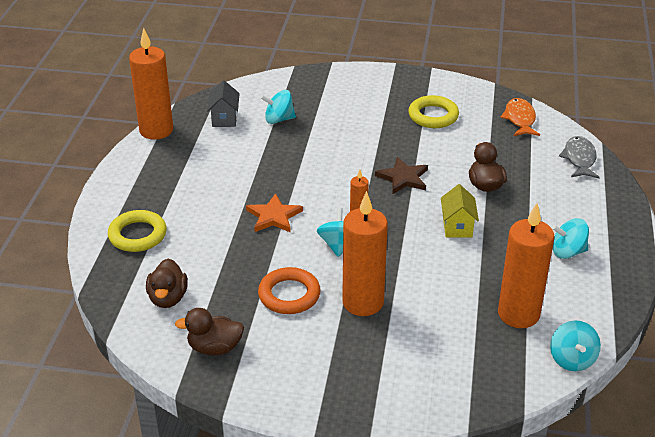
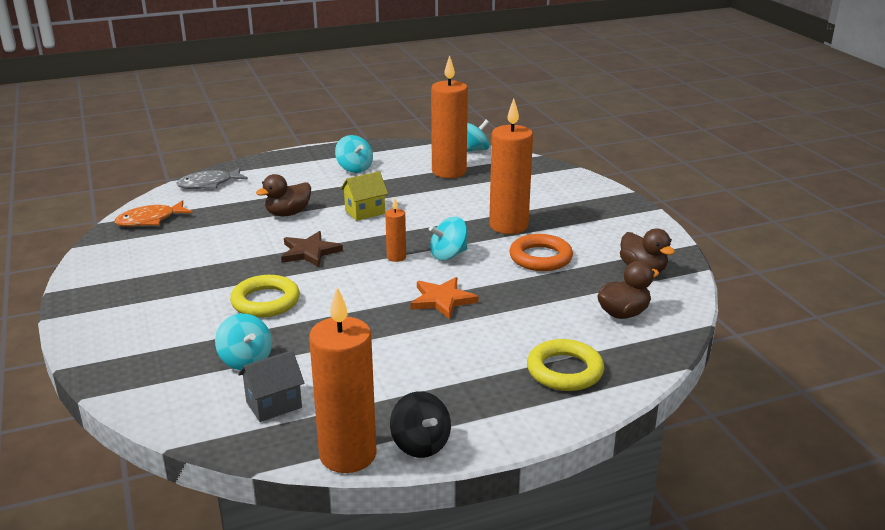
camera: 120 degrees left, 10 degrees down
(137, 155) = (420, 444): none -> black spinning top
(433, 116) = (171, 264): yellow ring -> yellow ring (265, 301)

